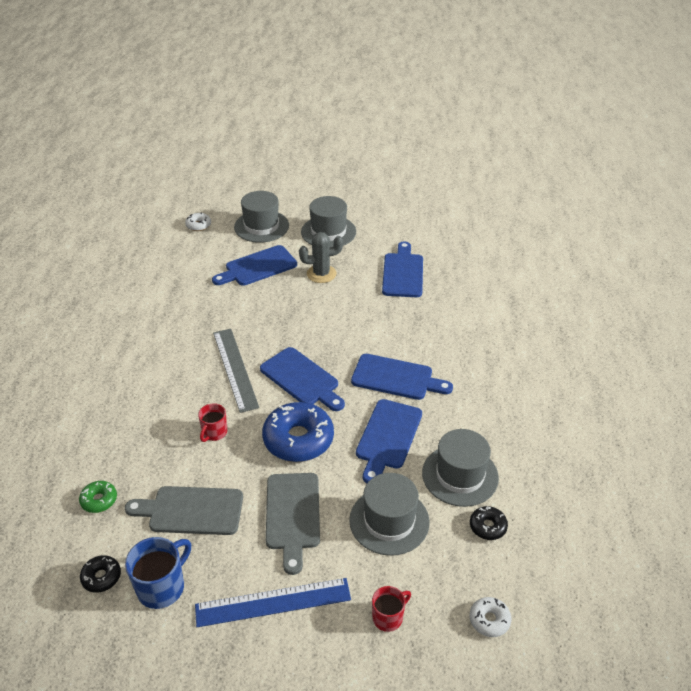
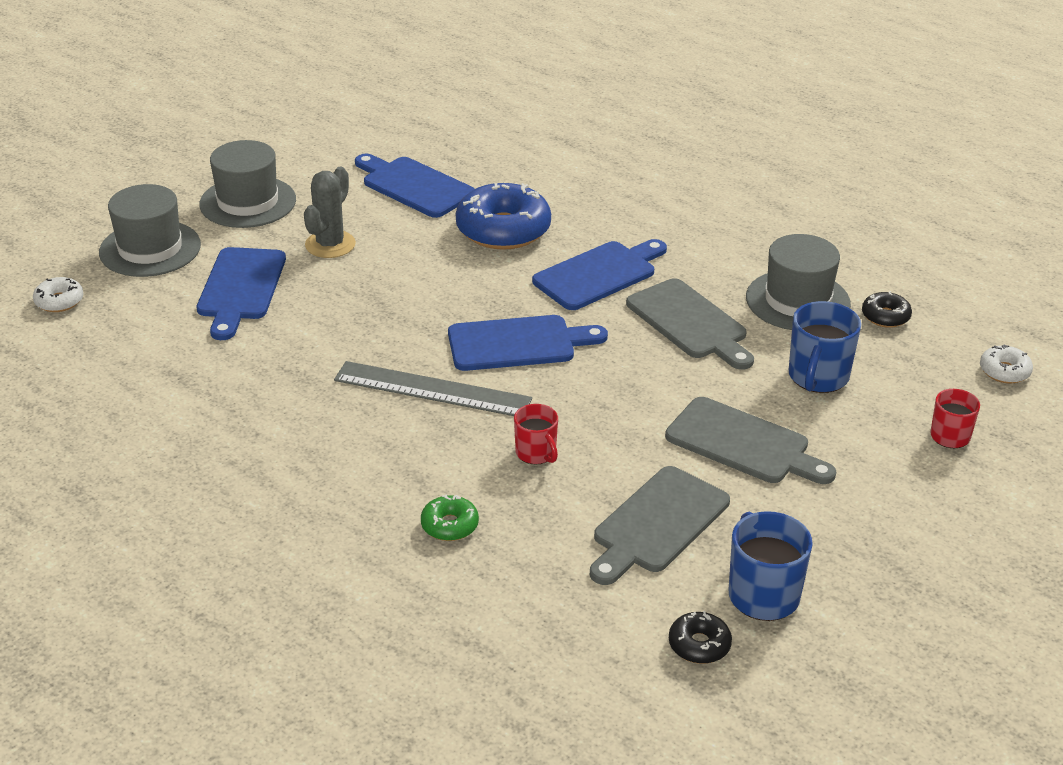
camera: 55 degrees left, 5 degrees down
(99, 500) = (556, 603): green donut -> green donut (449, 525)
(273, 603) = (862, 511): blue ruler -> none
(298, 439) = (623, 389): blue donut -> blue donut (503, 230)
(388, 437) = (690, 323): blue cutting board -> grey cutting board
(389, 521) = (818, 377): grey hat -> blue mug

